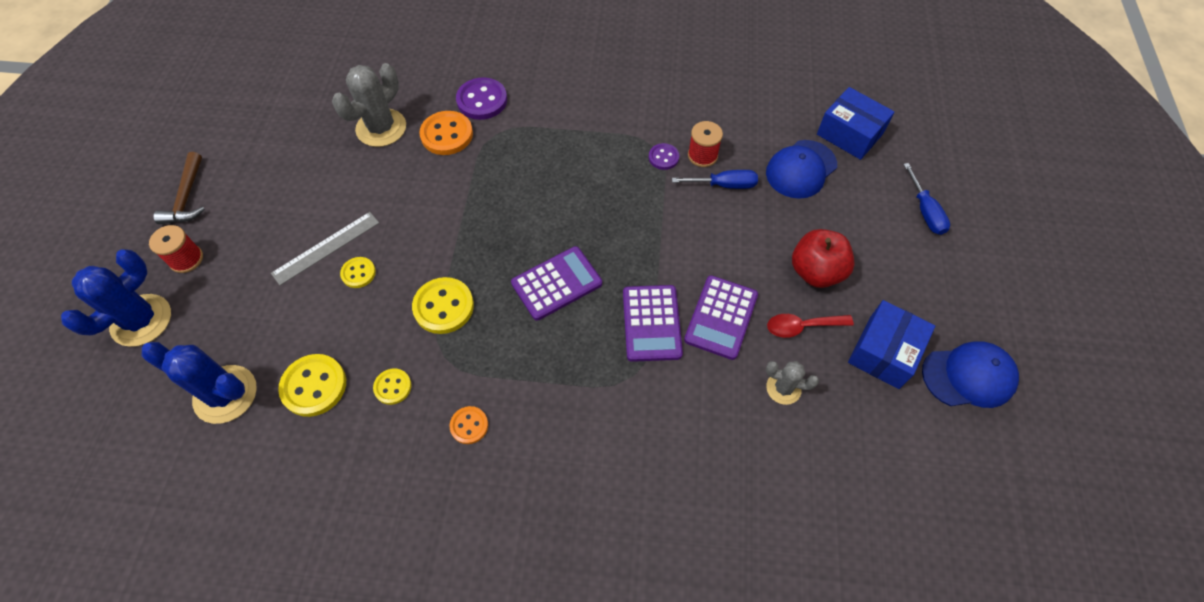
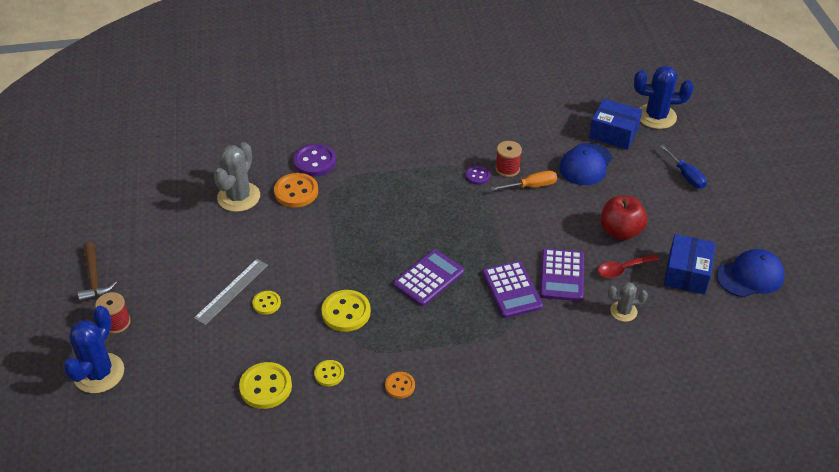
camera: 15 degrees left, 15 degrees down
(225, 394) = (195, 408): blue cactus -> blue cactus (656, 116)
(724, 185) = (531, 186): blue screwdriver -> orange screwdriver

